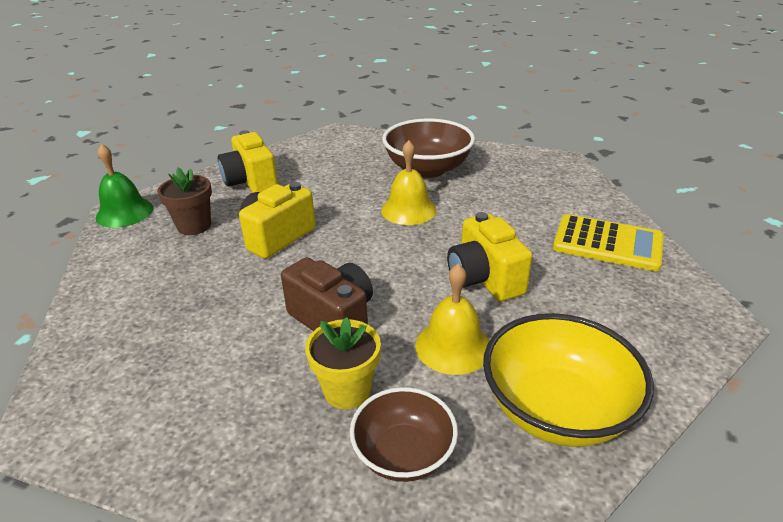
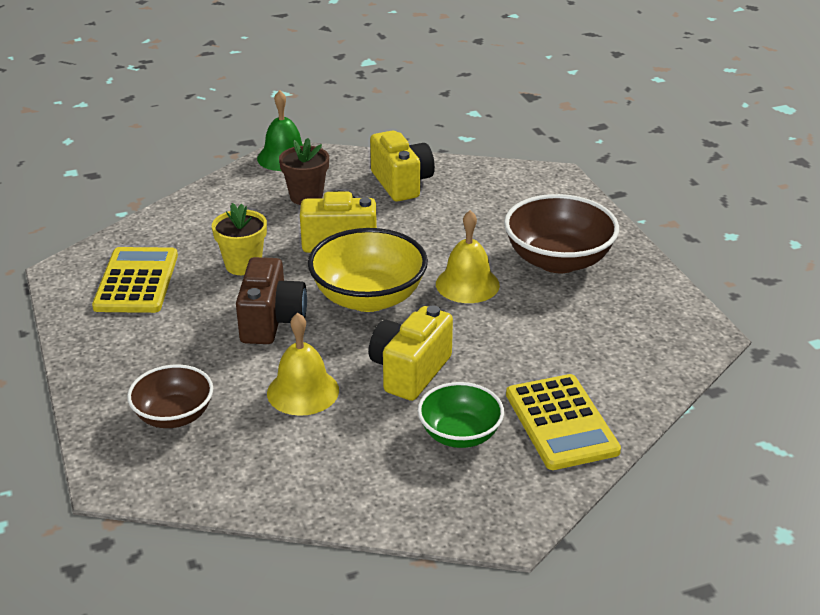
camera: 50 degrees right, 0 degrees up
(151, 378) = (136, 281): none -> yellow calculator
(251, 182) = (401, 183): yellow camera -> yellow camera turned 135 degrees clockwise
(347, 390) = (206, 365): yellow flower pot -> yellow flower pot (243, 265)
(556, 409) = (284, 469): yellow bowl -> yellow bowl (368, 298)
(585, 291) = (460, 434): none -> green bowl

